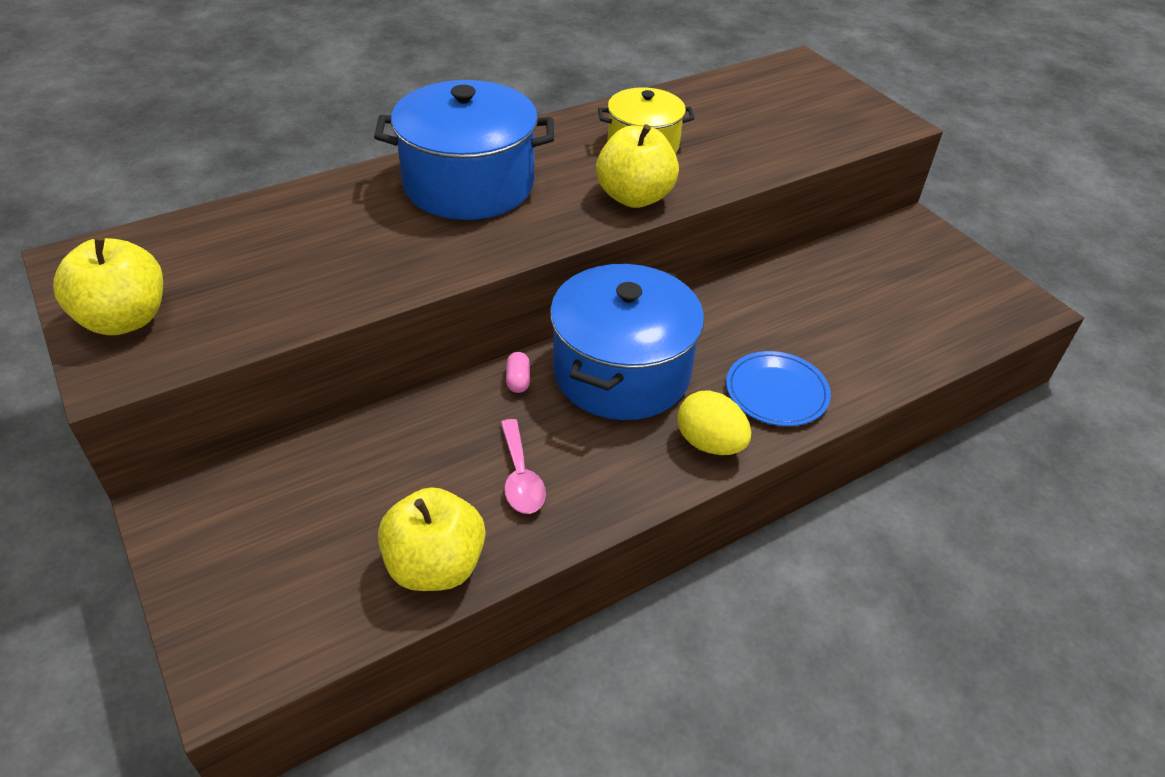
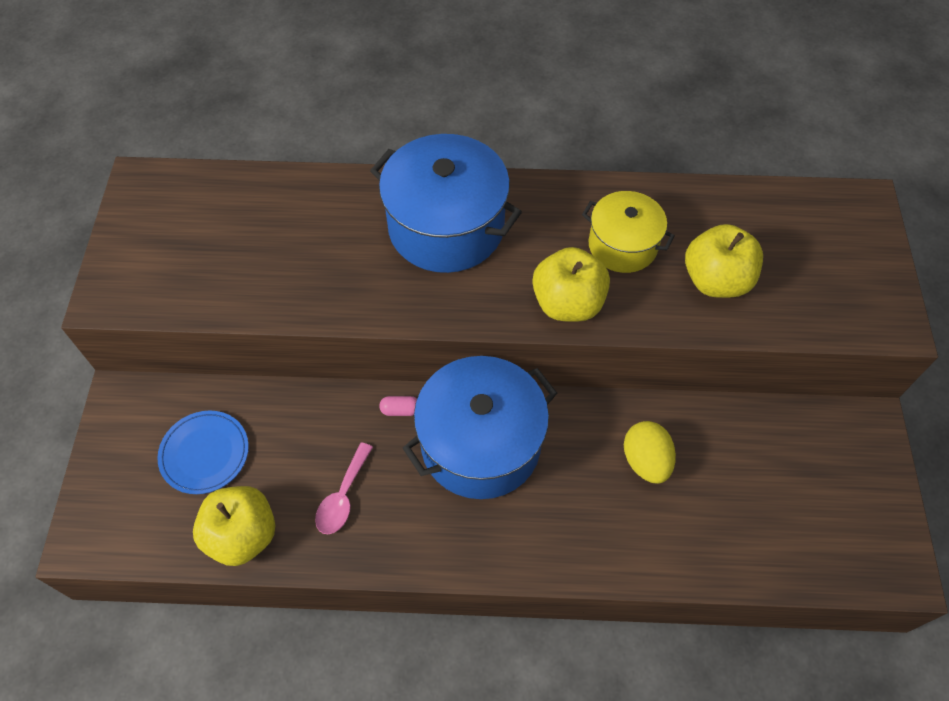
camera: 35 degrees right, 15 degrees up
(125, 319) = (138, 253): yellow apple -> yellow apple (716, 280)
(518, 380) = (400, 410): pink capsule -> pink capsule turned 60 degrees clockwise
(709, 443) = (496, 547): yellow egg -> yellow egg (645, 461)
(776, 392) = (587, 530): blue plate -> blue plate (204, 453)

